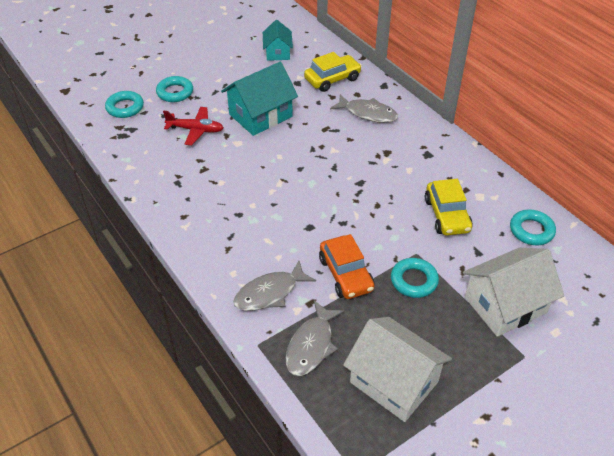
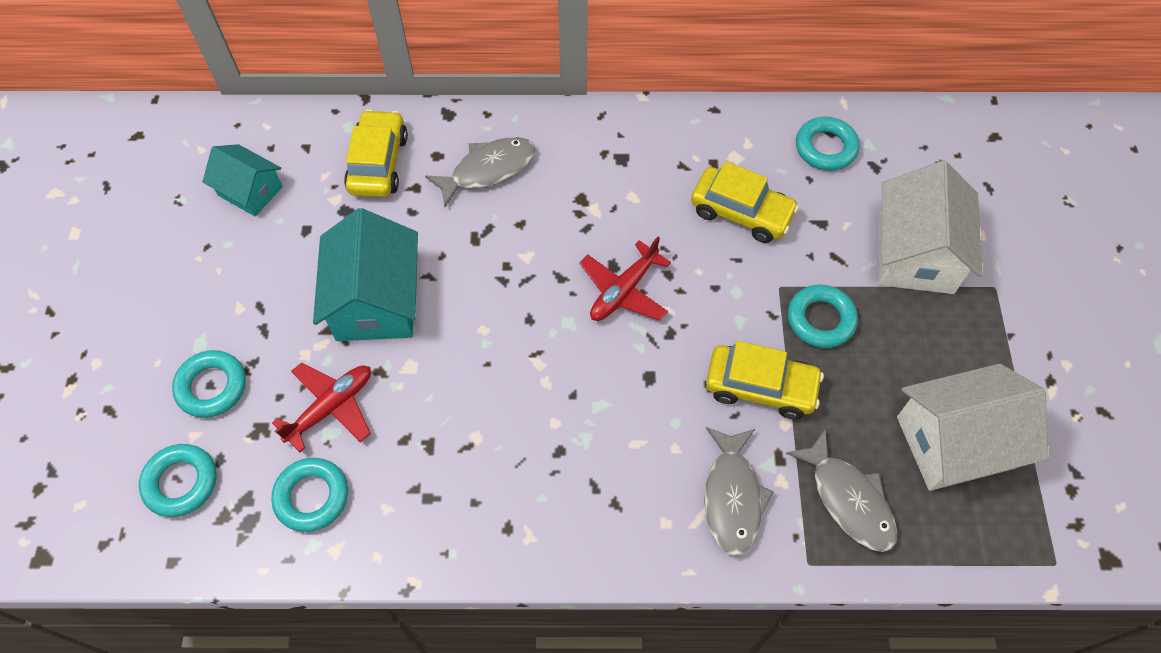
camera: 55 degrees left, 15 degrees up
(148, 147) = (312, 497): none -> turquoise ring
(346, 274) = (760, 387): orange car -> yellow car
(350, 193) = (623, 291): none -> red plane

